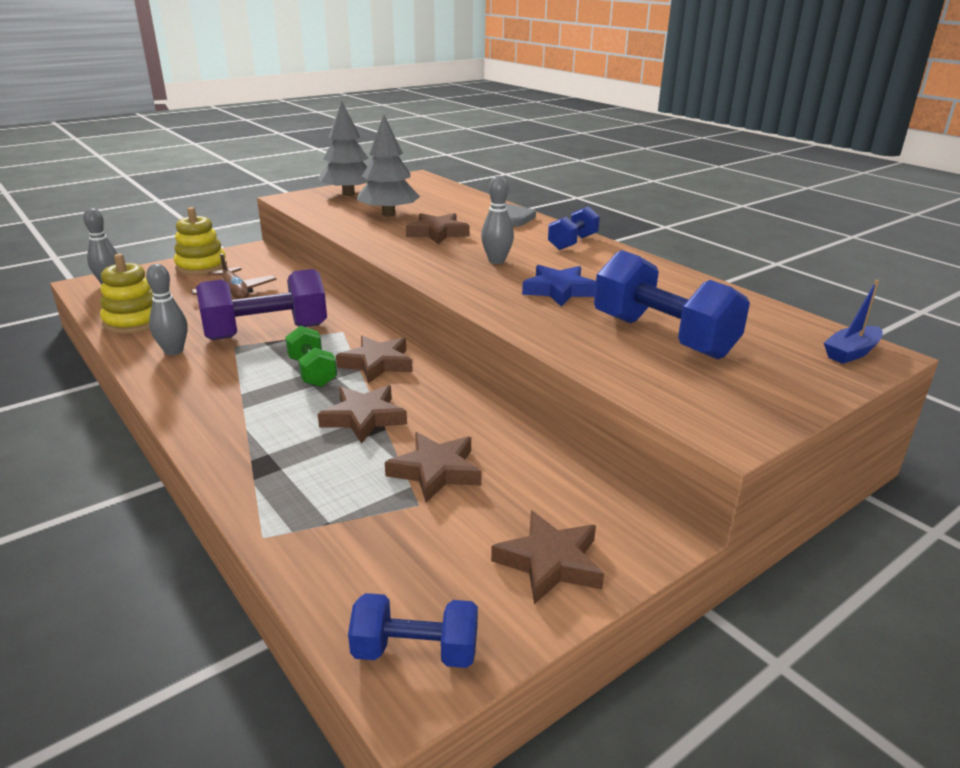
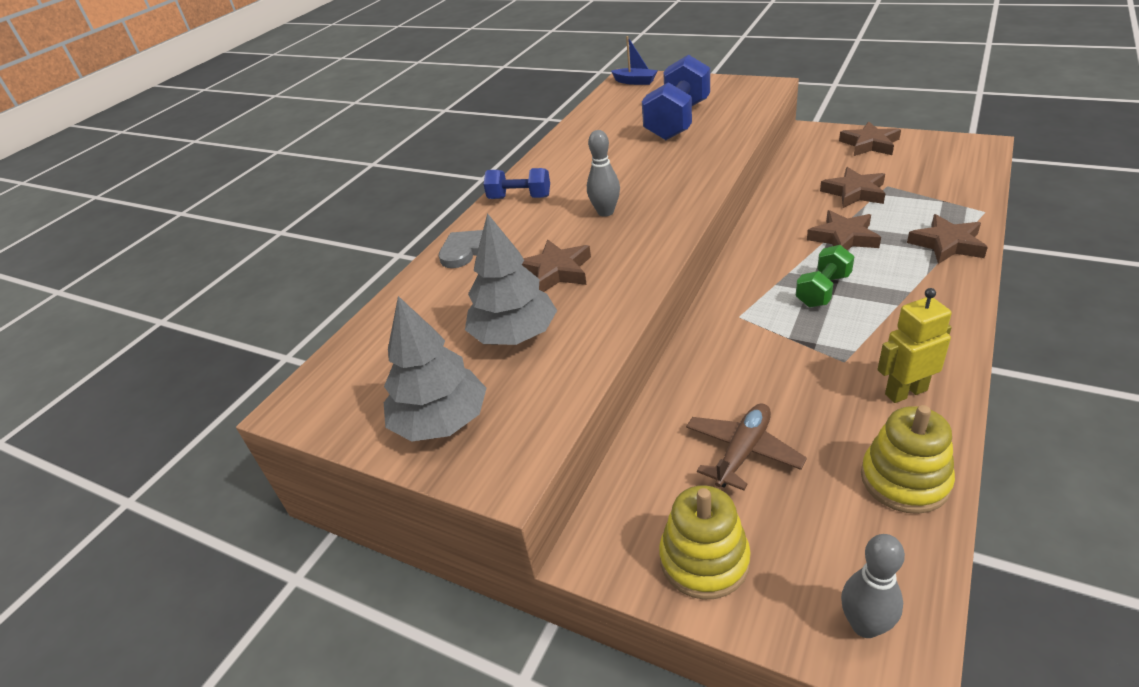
camera: 110 degrees left, 10 degrees up
(174, 351) = (905, 392): grey bowling pin -> yellow robot
(266, 332) = (797, 359): purple dumbbell -> none
(377, 363) = (769, 269): brown star -> brown star (947, 244)
(415, 651) = (965, 149): blue dumbbell -> none
(559, 290) = (641, 168): blue star -> none

